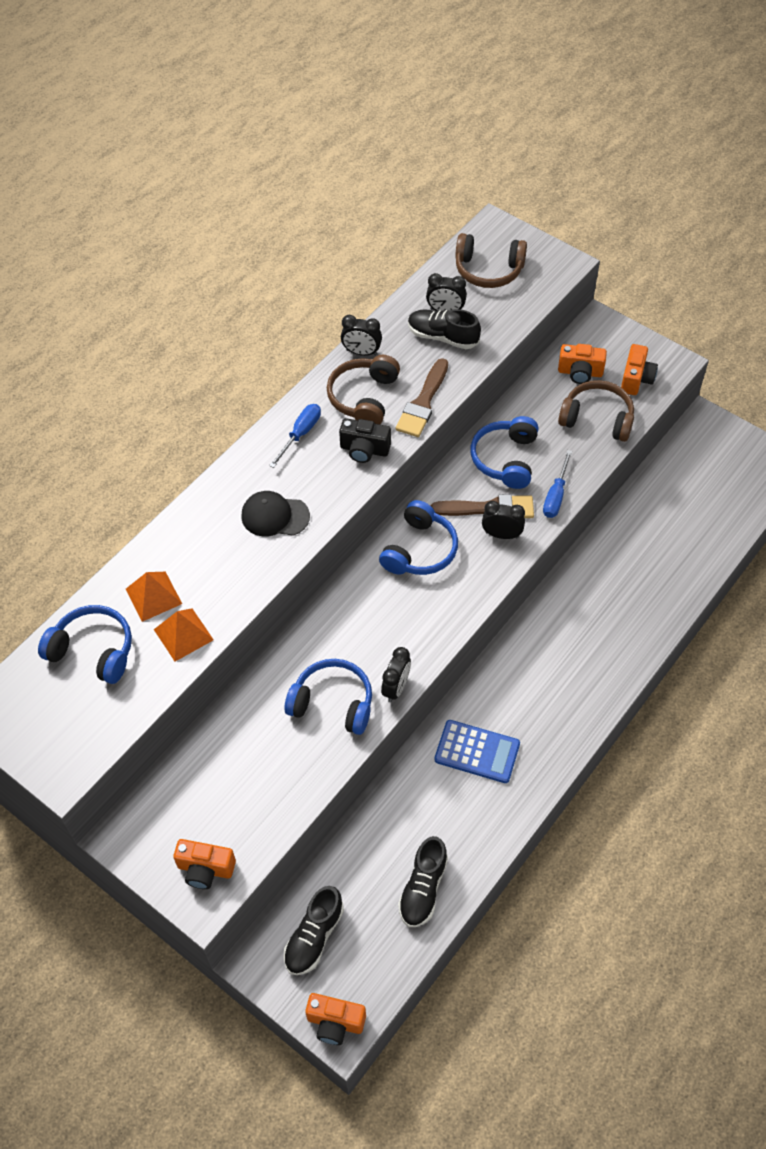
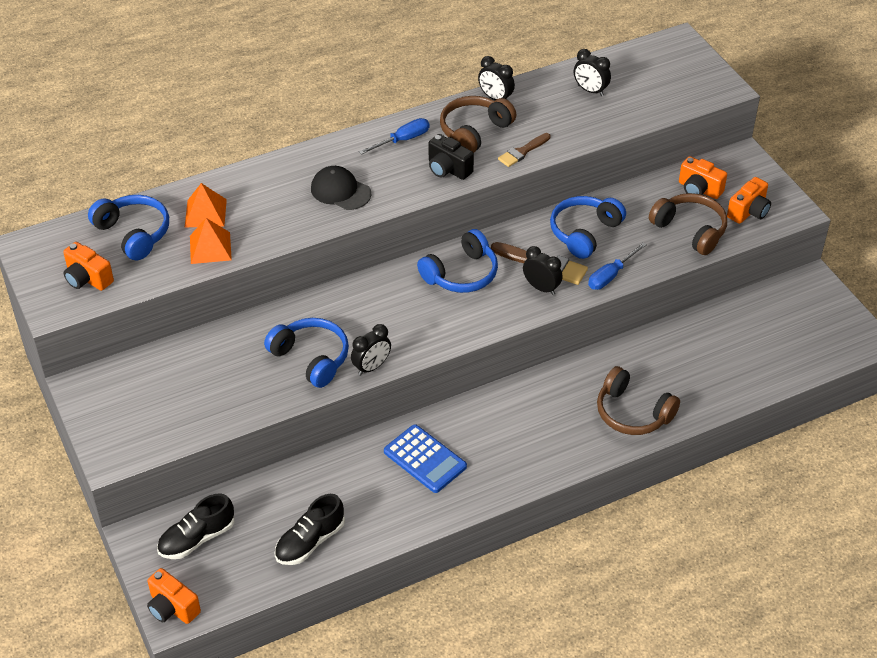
camera: 25 degrees right, 10 degrees down
(205, 869) = (130, 435): orange camera -> orange camera (87, 279)
(423, 402) = (522, 151): brown brush -> brown brush, size x0.66
(443, 337) = (574, 109): black shoe -> none
(488, 270) = (650, 72): brown headphones -> brown headphones (632, 413)

